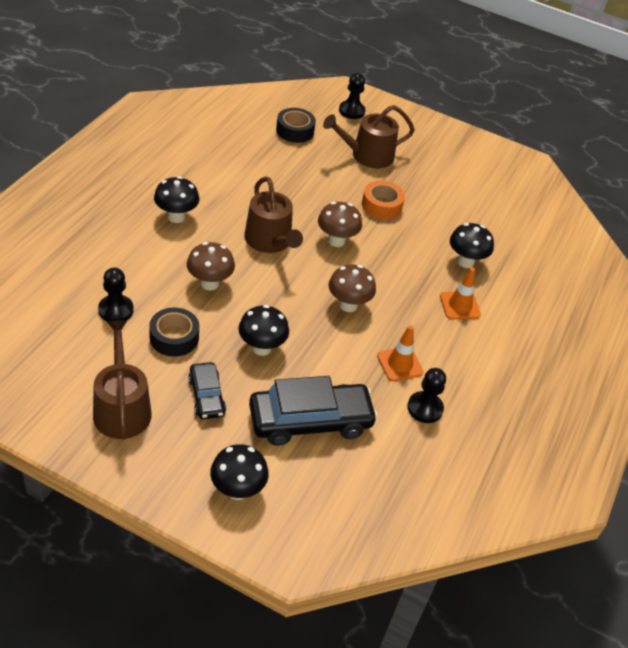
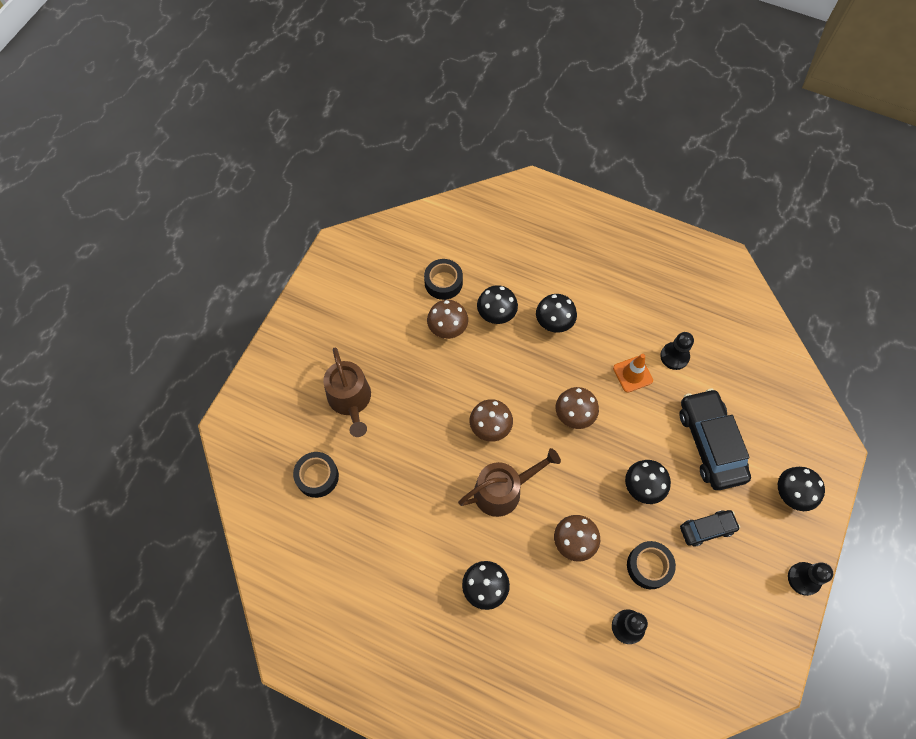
camera: 85 degrees left, 20 degrees up
(121, 408) = (738, 599): brown watering can -> none
(351, 111) = (271, 417): black pawn -> black pawn (803, 579)
(381, 205) = (430, 387): orange tape -> none
(445, 224) = (447, 330): none -> brown mushroom
(459, 306) = (553, 324): orange traffic cone -> black mushroom
(500, 228) = (443, 282): none -> black tape

